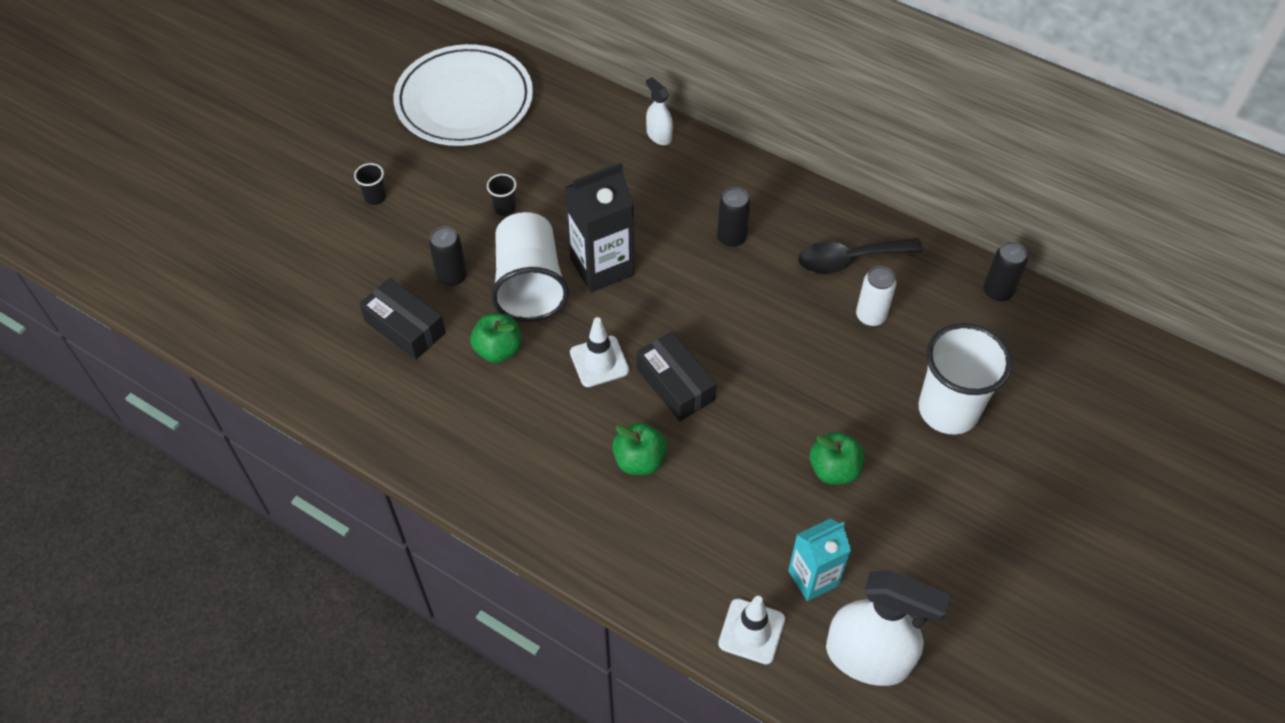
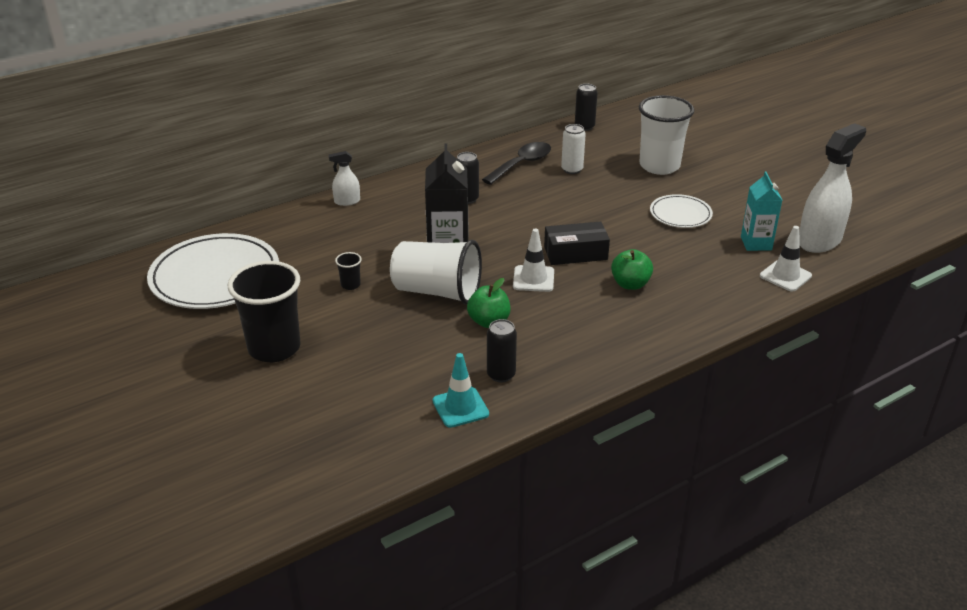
camera: 65 degrees left, 20 degrees down
(347, 379) = (460, 407): none -> turquoise traffic cone
(375, 197) = (274, 348): black cup -> black cup, size x2.45
(405, 327) = (430, 363): black box -> none
(452, 277) = (398, 327): black can -> black can (501, 374)
(834, 470) = (680, 214): green apple -> white plate
(849, 260) = (522, 164): black spoon -> black spoon turned 150 degrees counterclockwise

